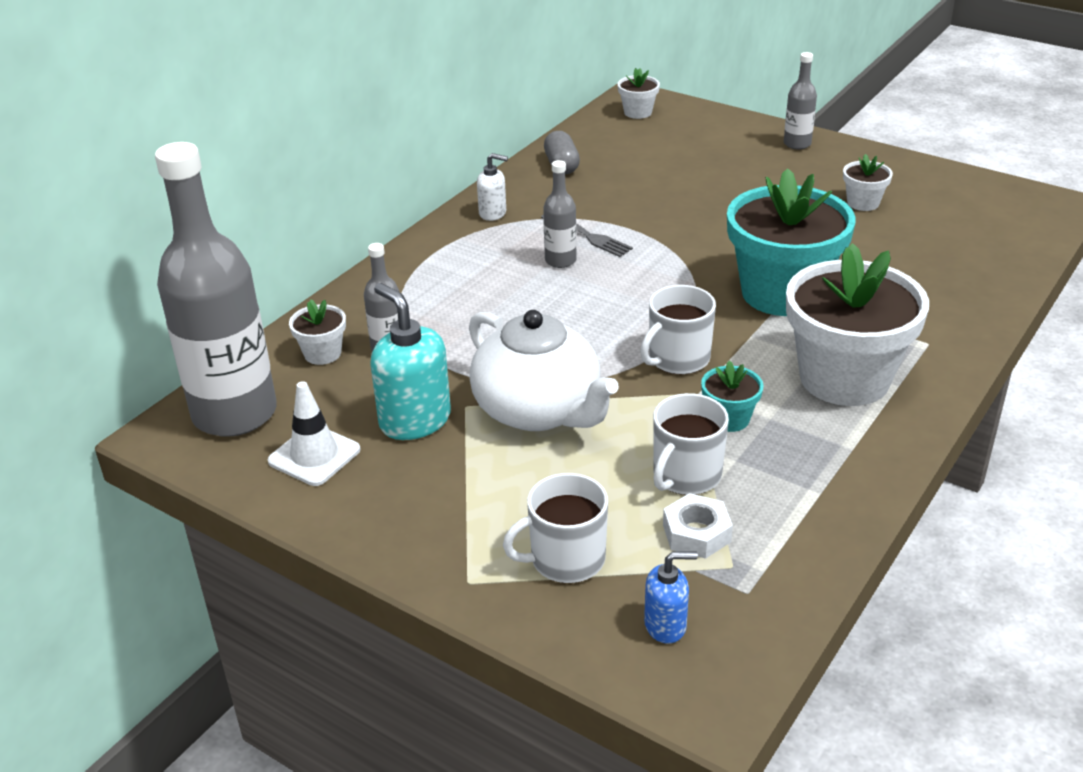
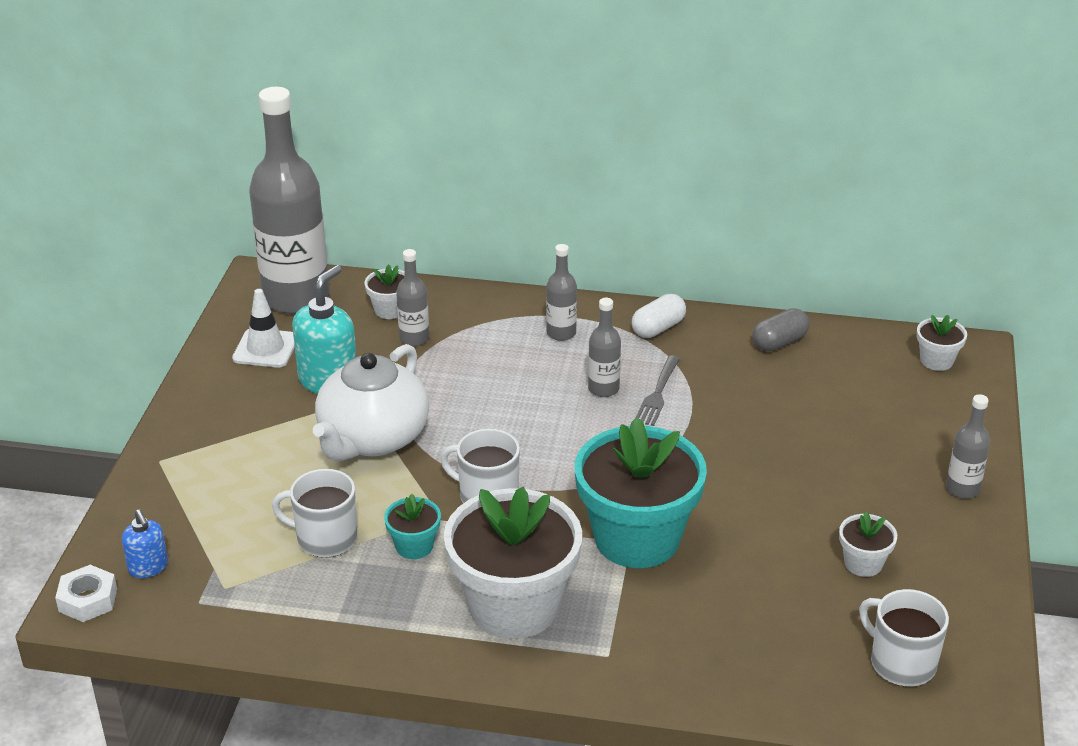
camera: 65 degrees right, 0 degrees up
(456, 263) = (561, 333): none -> grey bottle
(493, 213) = (658, 328): white soap dispenser -> white capsule
(566, 559) = (200, 500): white mug -> white mug (901, 663)
(696, 533) = (256, 560): white nut -> white nut (88, 600)

